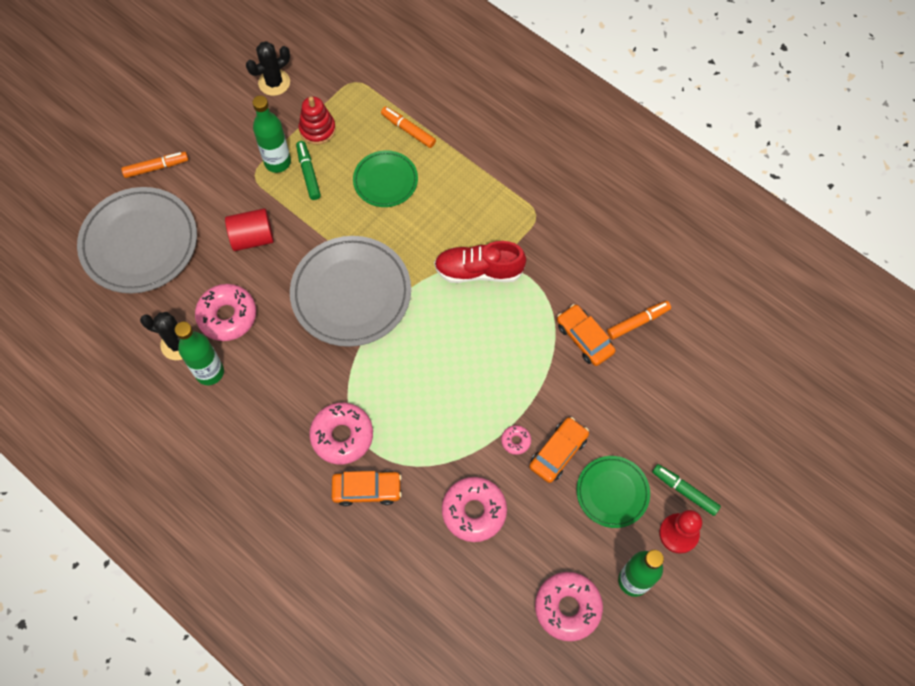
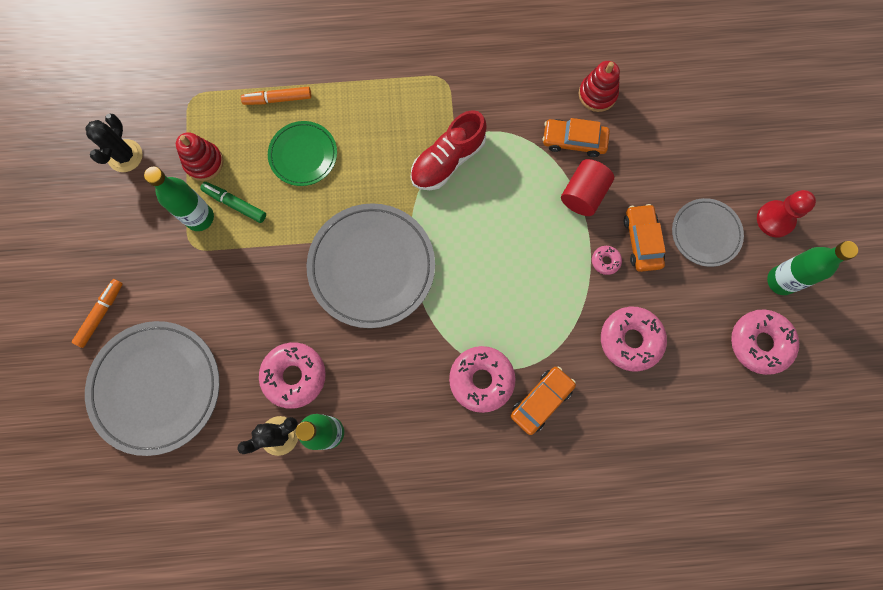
camera: 45 degrees left, 10 degrees up
(252, 238) = (246, 296): red cylinder -> red cylinder (583, 194)
(612, 492) = (705, 233): green plate -> grey plate
(638, 322) = (597, 94): orange marker -> red stacking toy
(684, 491) = (749, 186): green marker -> none

